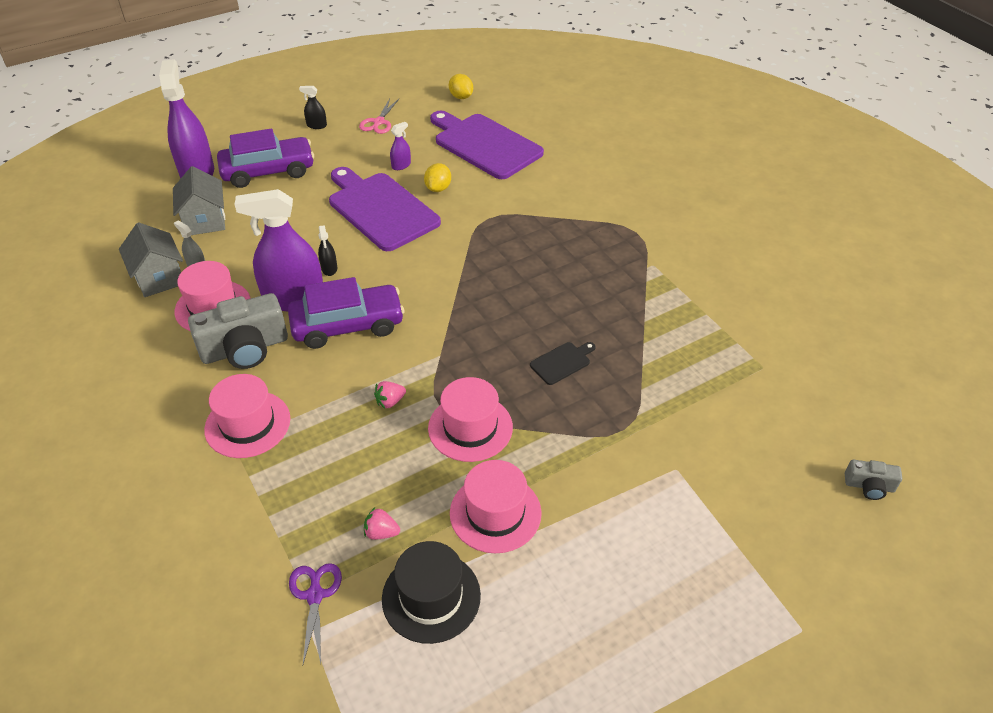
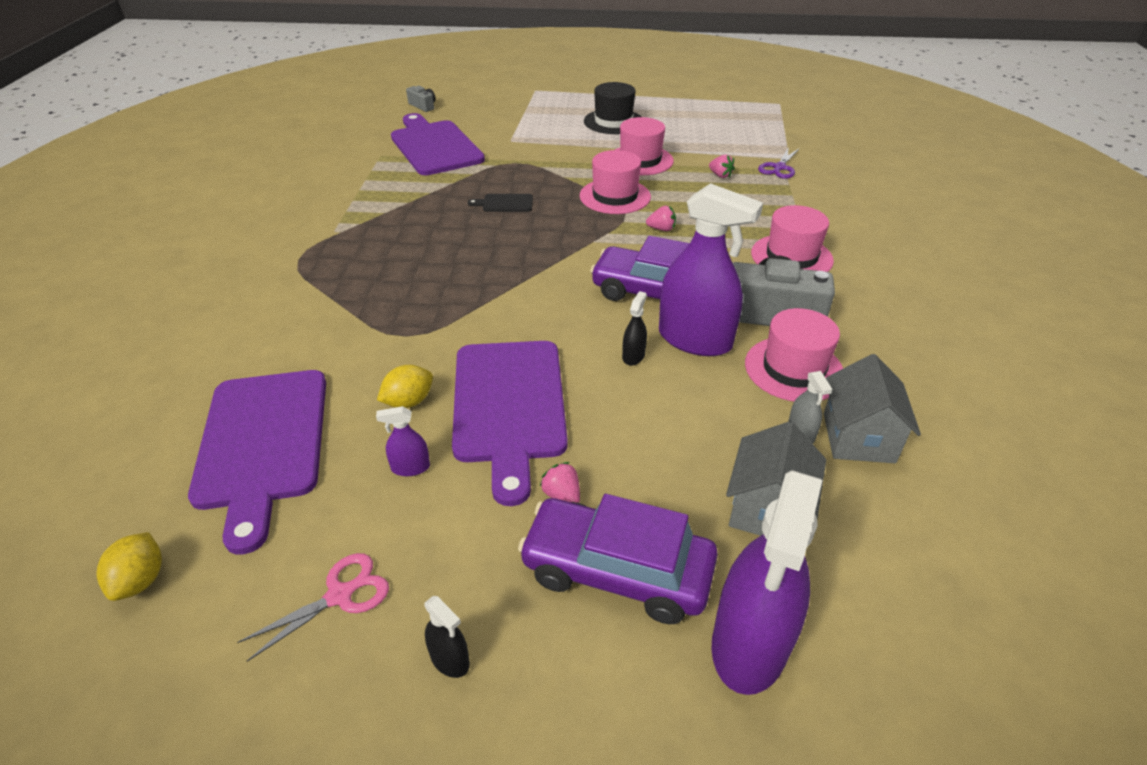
camera: 145 degrees left, 5 degrees down
(315, 185) = (562, 495): none -> pink strawberry
(431, 597) = (709, 148): black hat -> black hat (613, 122)
(737, 411) = (435, 146): none -> purple cutting board

